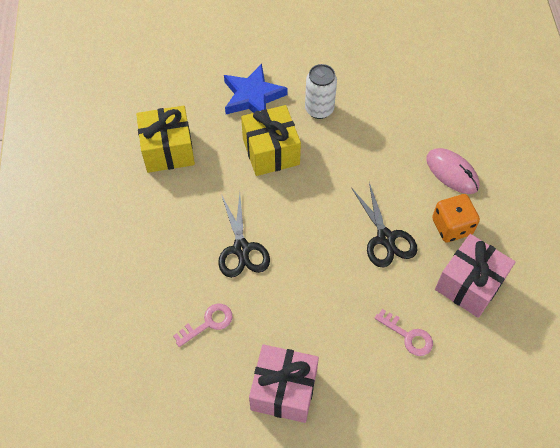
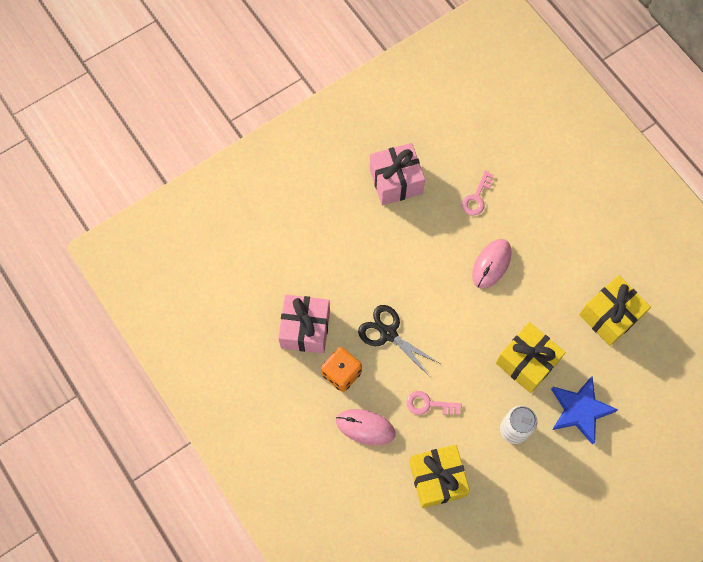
camera: 150 degrees right, 10 degrees up
(241, 249) = (491, 264): black scissors -> pink mouse
(408, 336) = (331, 264): pink key -> pink key (428, 404)
(409, 107) = (437, 479): none -> yellow gift

